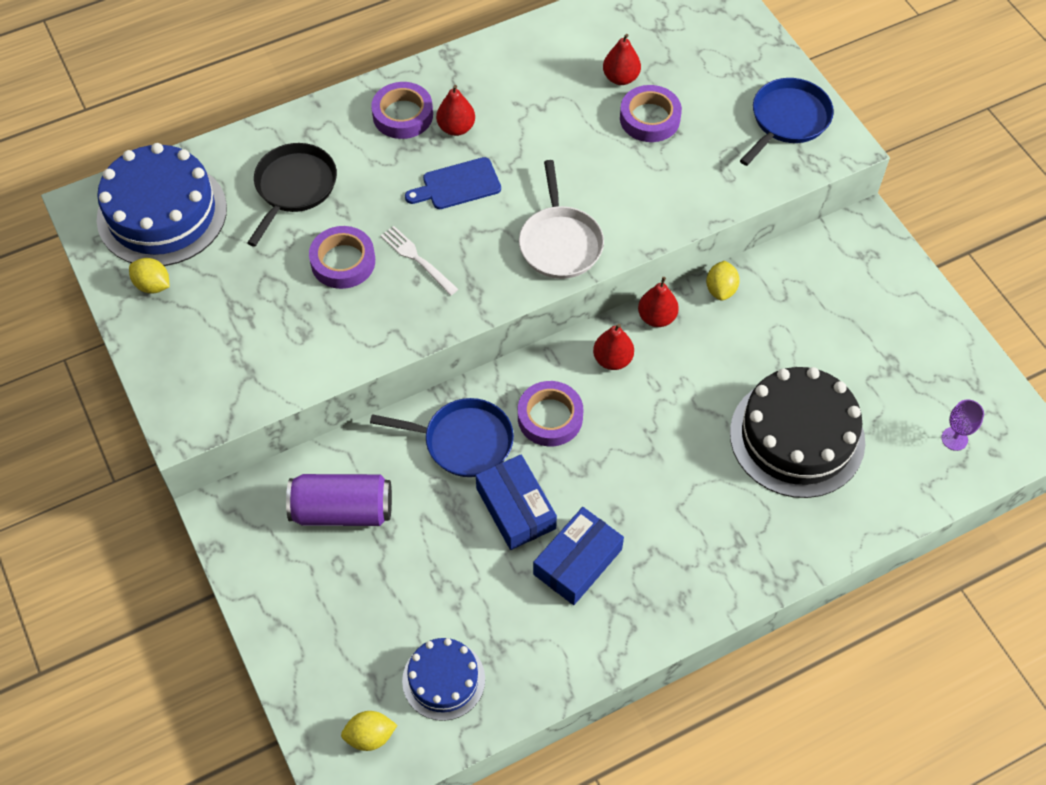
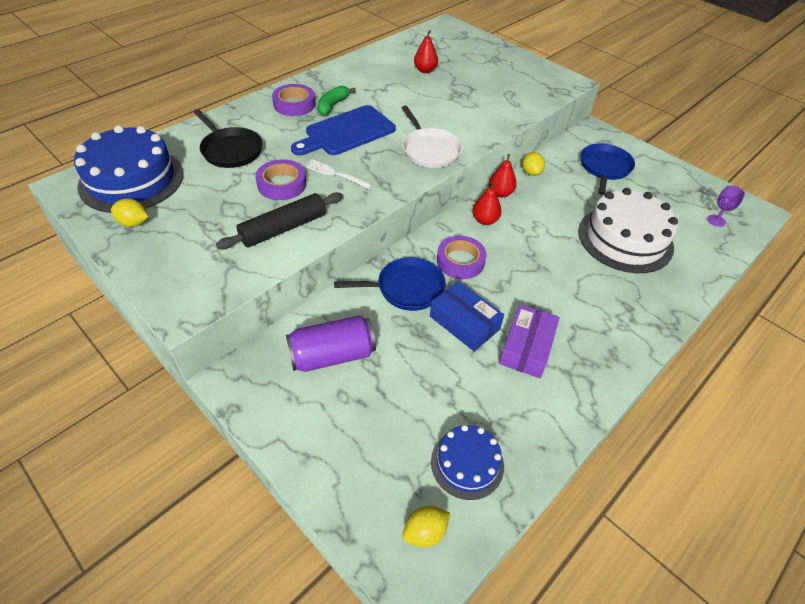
camera: 20 degrees left, 10 degrees down
(294, 187) = (230, 150): black pan -> black pan turned 135 degrees clockwise
(324, 334) = (283, 228): none -> black rolling pin
(456, 128) = (333, 105): red pear -> green banana
(457, 185) = (346, 132): blue cutting board -> blue cutting board, size x1.62
(577, 562) = (527, 347): blue box -> purple box
(649, 118) = (452, 85): purple tape -> none
(788, 119) = (533, 75): blue pan -> blue pan (604, 168)
(797, 437) = (625, 239): black cake -> white cake

